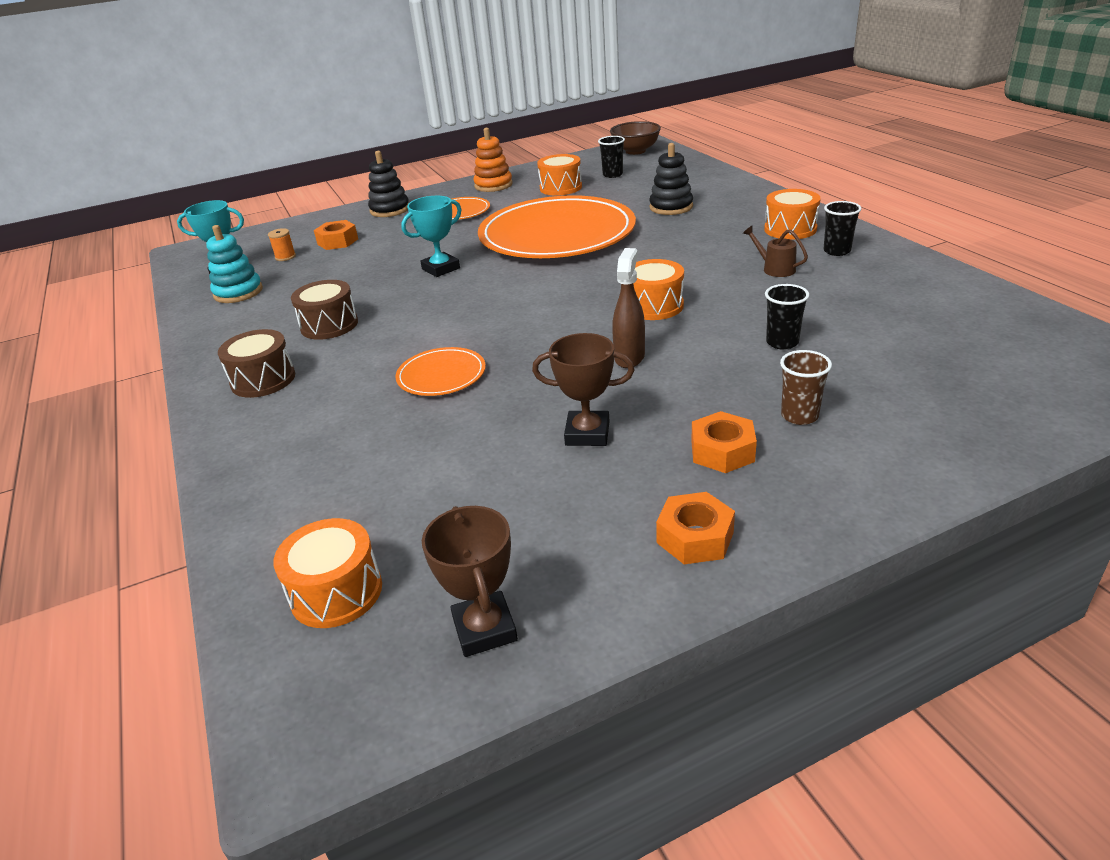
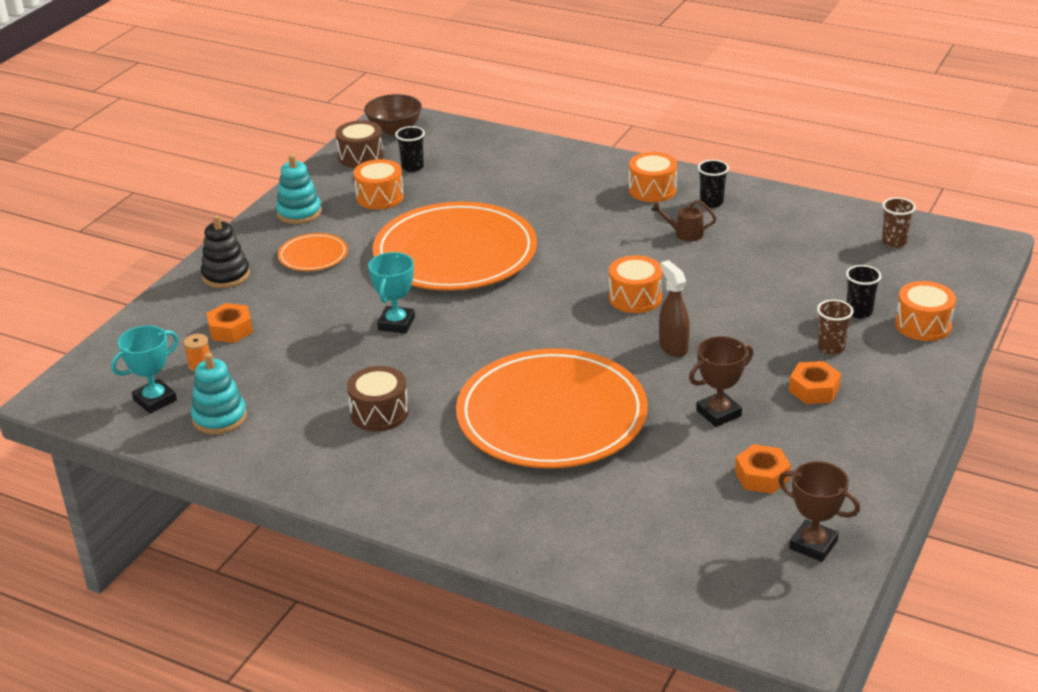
camera: 40 degrees left, 0 degrees up
(263, 380) = (404, 479): brown drum -> brown drum (361, 156)
(336, 592) = (703, 572): orange drum -> orange drum (923, 325)
(441, 375) = (551, 415): orange plate -> orange plate, size x2.34
(493, 185) = (299, 213): orange stacking toy -> turquoise stacking toy
(671, 207) = (522, 193): black stacking toy -> none
(695, 537) = (859, 446): orange nut -> orange nut (762, 476)
(782, 342) = (761, 297): black cup -> black cup (859, 312)
(1016, 336) = (894, 242): none -> brown cup

